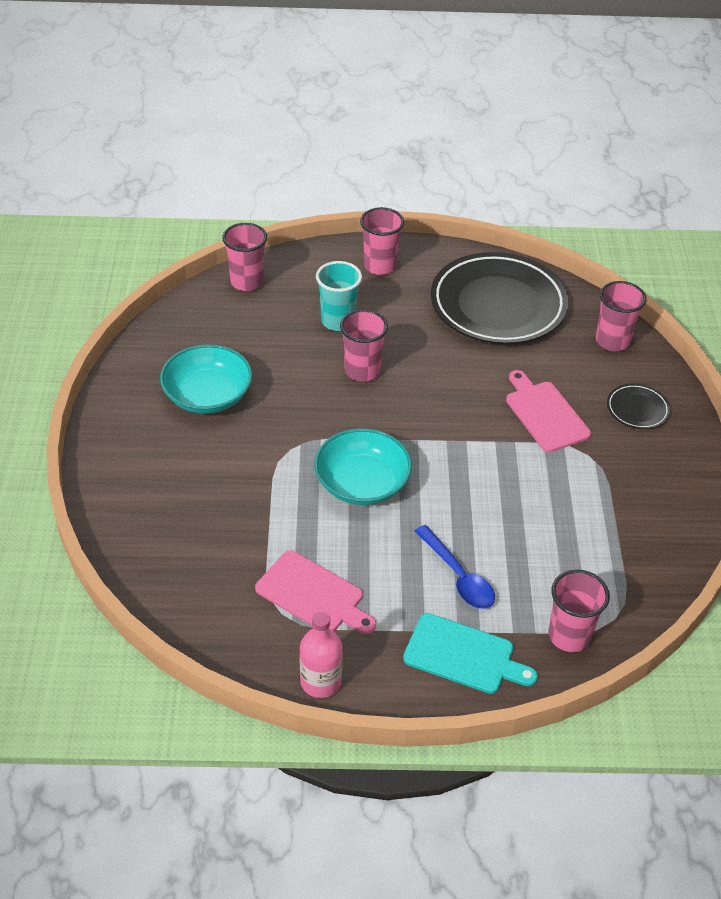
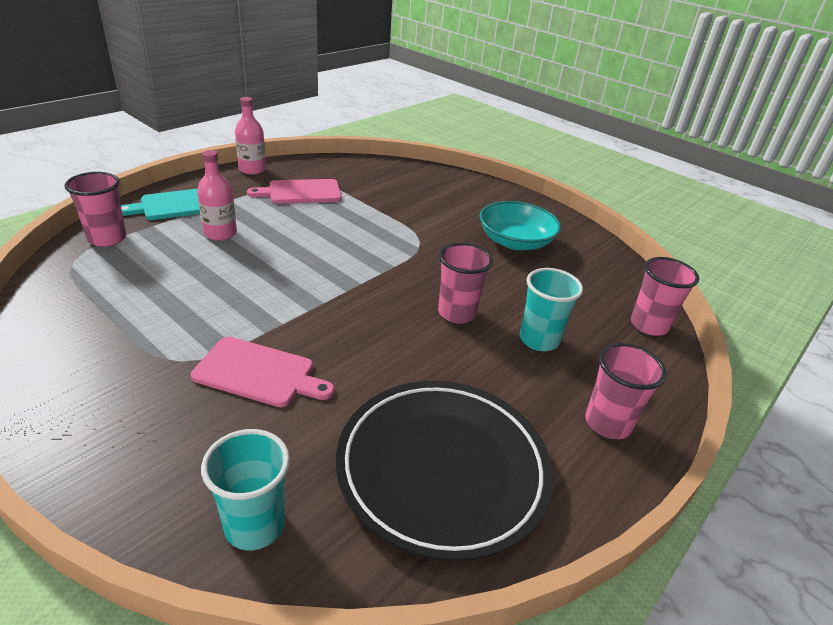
camera: 130 degrees right, 10 degrees down
(362, 483) = (347, 247): turquoise bowl -> none
(458, 576) = (220, 233): blue spoon -> pink bottle
(612, 341) = (254, 525): pink cup -> turquoise cup
(637, 409) = (153, 443): black plate -> none

